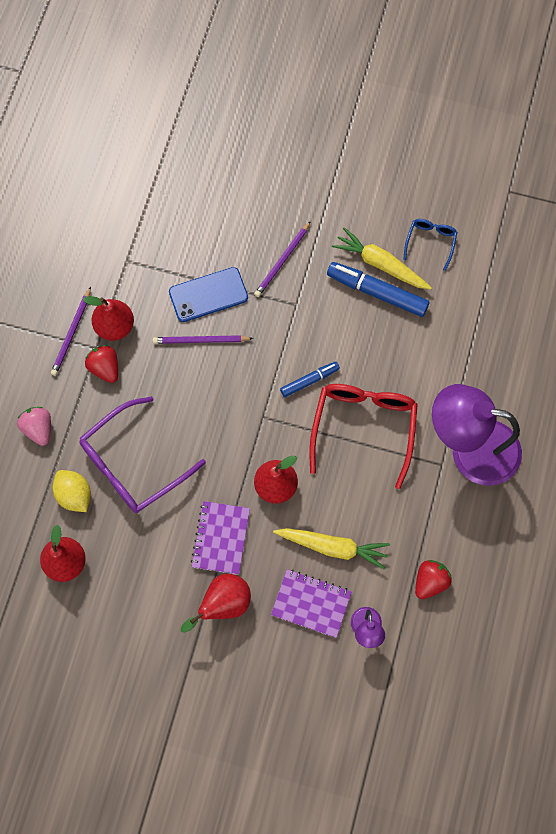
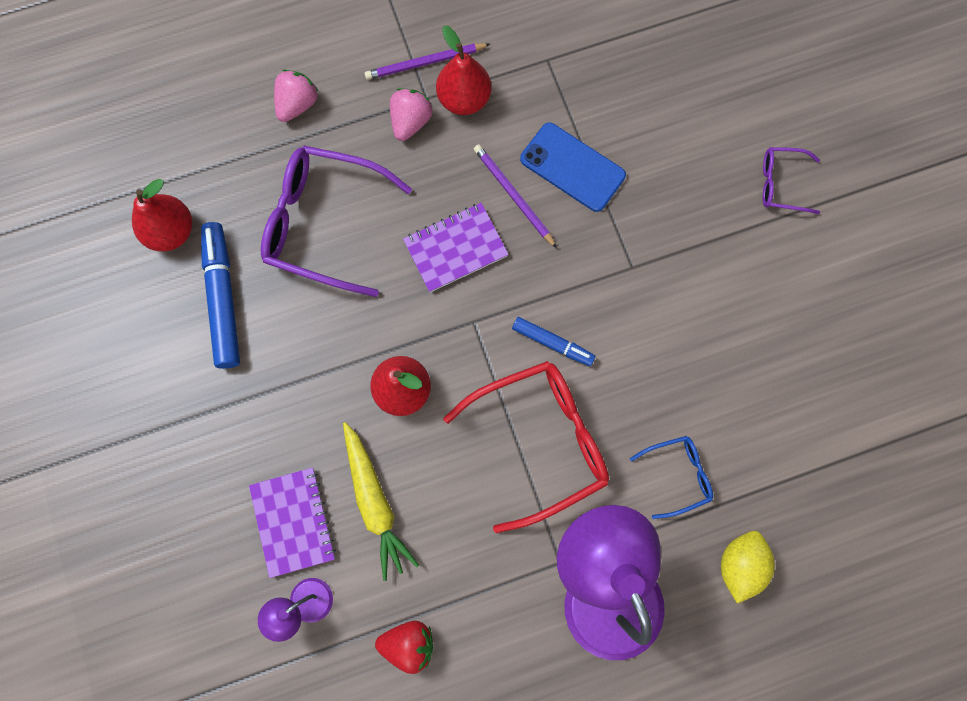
camera: 55 degrees right, 5 degrees up
(74, 495) = (250, 189): yellow lemon -> yellow lemon (739, 565)
(105, 368) = (410, 122): red strawberry -> pink strawberry
(221, 538) = (303, 372): purple notebook -> purple notebook (455, 249)
(223, 604) = (230, 425): red pear -> none
(282, 261) = (672, 217): purple pencil -> none
(307, 188) = (781, 184): none -> purple glasses
(377, 292) = (716, 346): blue marker -> blue marker (223, 298)
(381, 265) = (754, 328): yellow carrot -> none
(430, 242) = (826, 365): blue glasses -> blue glasses (677, 475)

